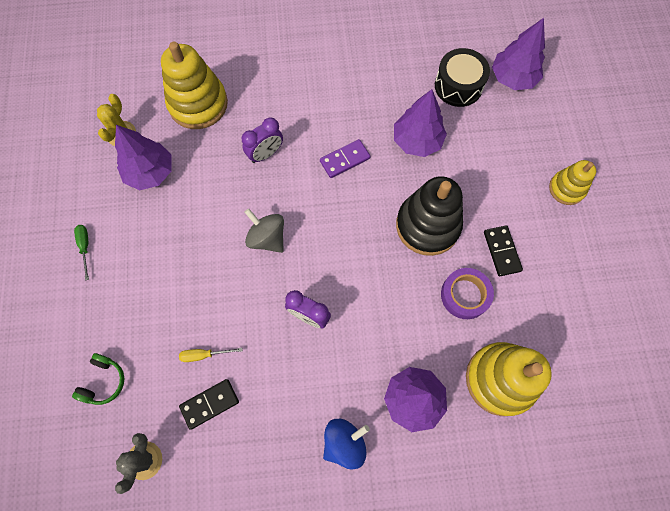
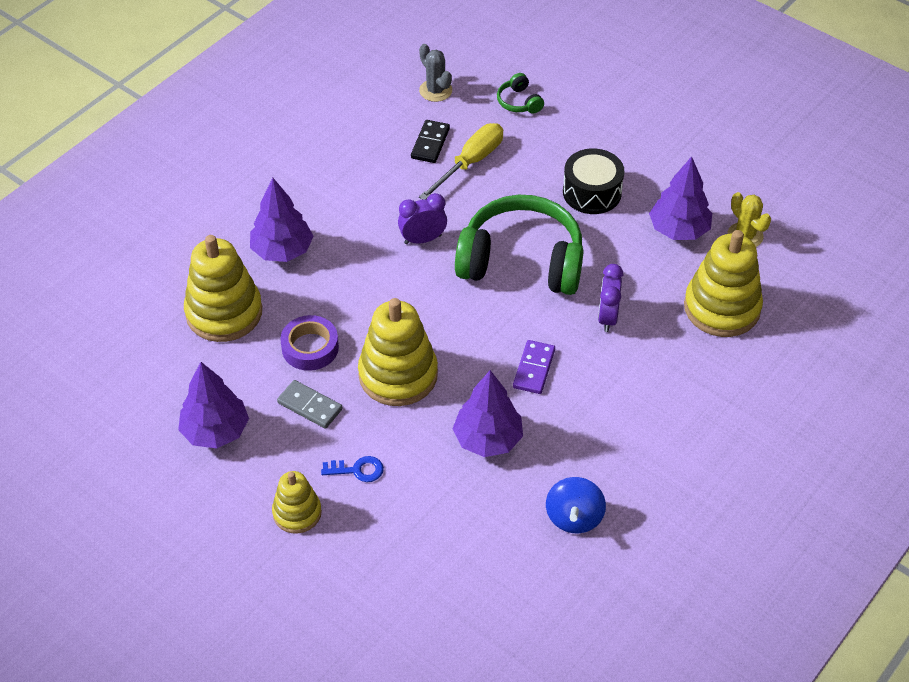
camera: 135 degrees right, 20 degrees down
(85, 247) = (648, 151): green screwdriver -> none
(204, 355) = (470, 163): yellow screwdriver -> yellow screwdriver, size x1.96
(267, 238) = (521, 261): grey spinning top -> green headphones
(344, 443) = (308, 192): blue spinning top -> blue spinning top (574, 517)
(427, 225) = (398, 375): black stacking toy -> yellow stacking toy
(458, 86) = (508, 530): black drum -> black drum (592, 192)
(501, 251) = (310, 406): black domino -> grey domino
(509, 185) = (357, 470): none -> blue key
(512, 78) = (460, 589): purple tree -> purple tree (216, 431)

